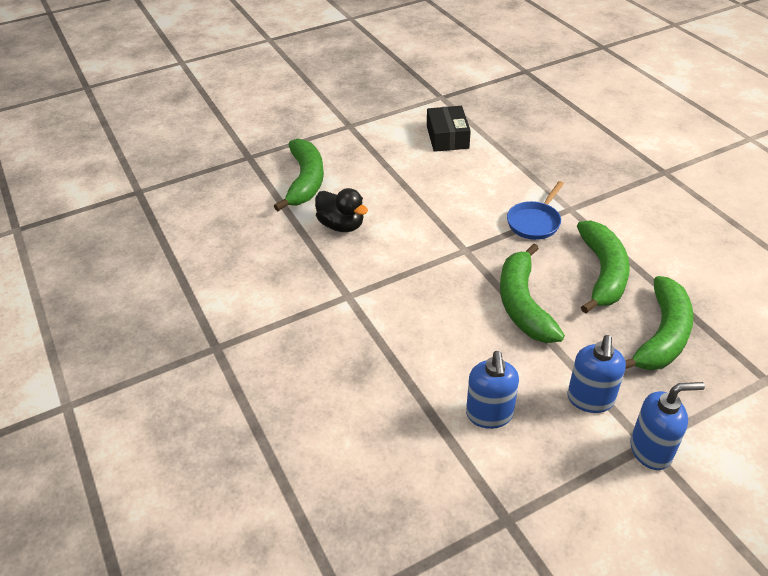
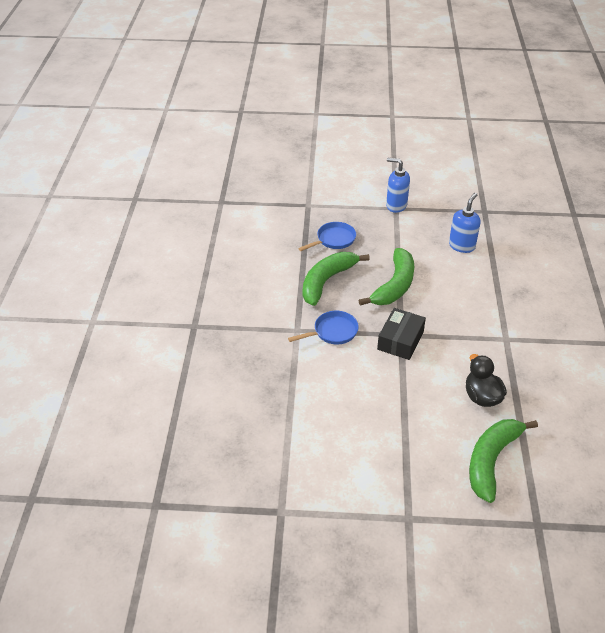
camera: 150 degrees left, 0 degrees up
(447, 137) = (324, 448): black box -> black box (400, 340)
(590, 399) = (404, 231): blue soap dispenser -> none
(662, 335) = (334, 240): green banana -> blue pan

